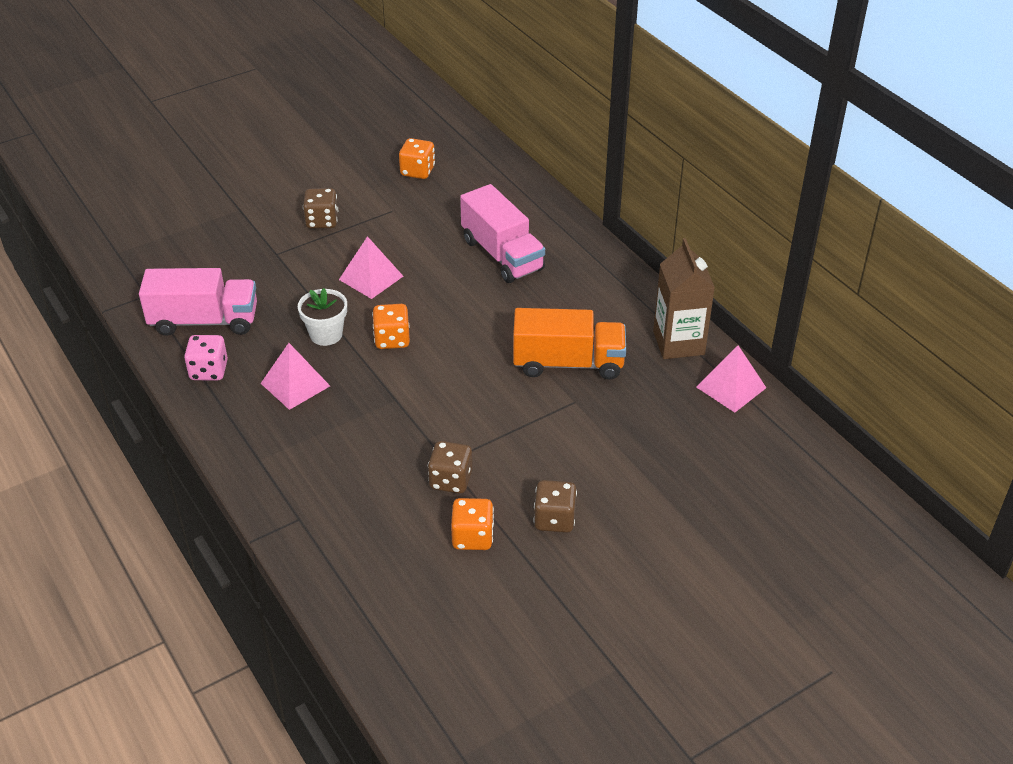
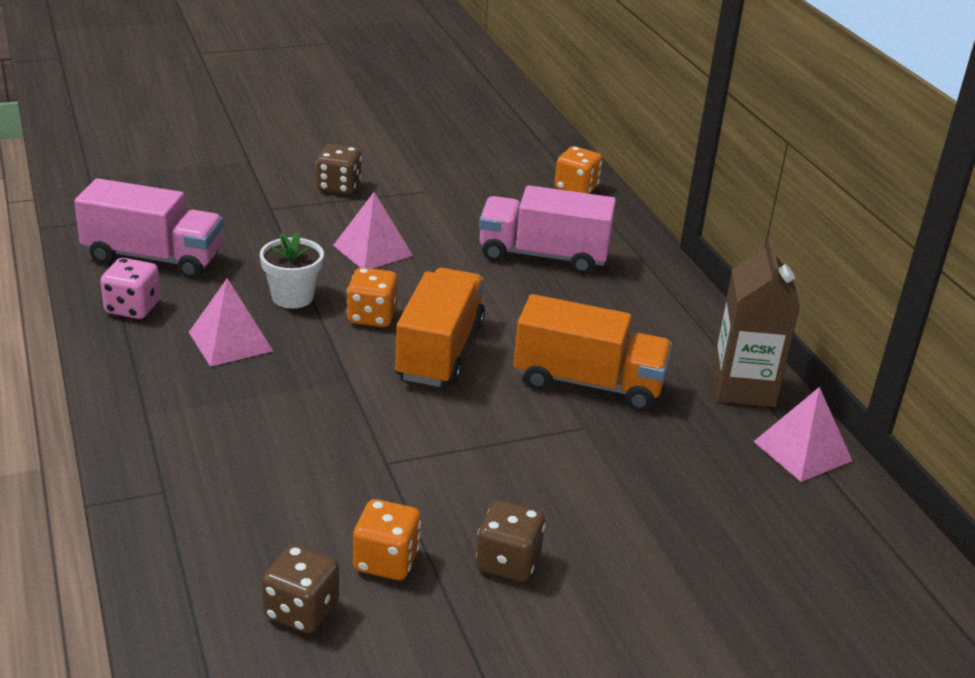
camera: 10 degrees right, 10 degrees down
(417, 171) = (471, 159): orange dice -> orange dice (576, 188)
(451, 480) = (383, 486): brown dice -> brown dice (301, 611)
(453, 359) = (440, 351): none -> orange truck
(502, 255) = (543, 255): pink truck -> pink truck turned 120 degrees clockwise

